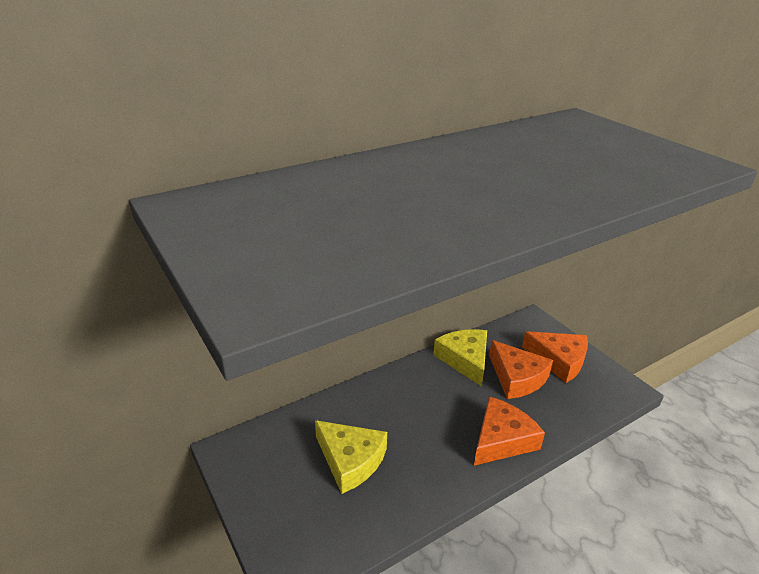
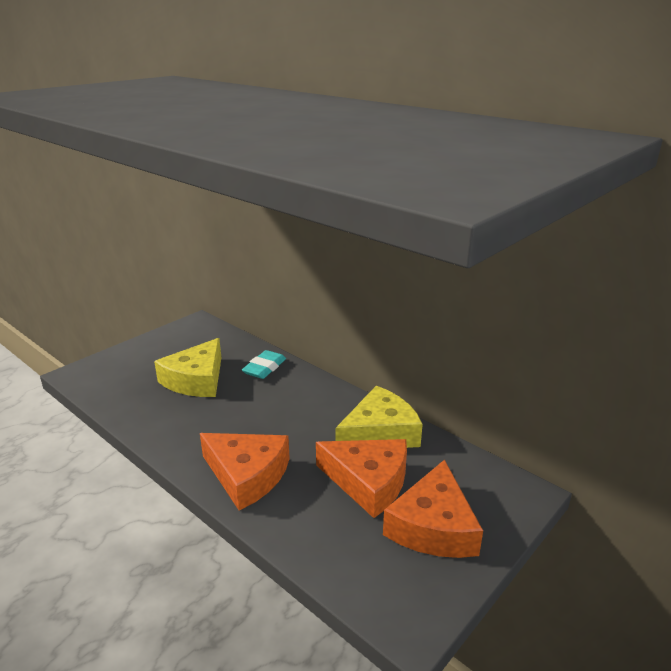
camera: 75 degrees right, 5 degrees down
(350, 407) = (264, 368): none -> turquoise eraser
(517, 378) = (368, 481): orange cheese -> orange cheese turned 105 degrees counterclockwise

